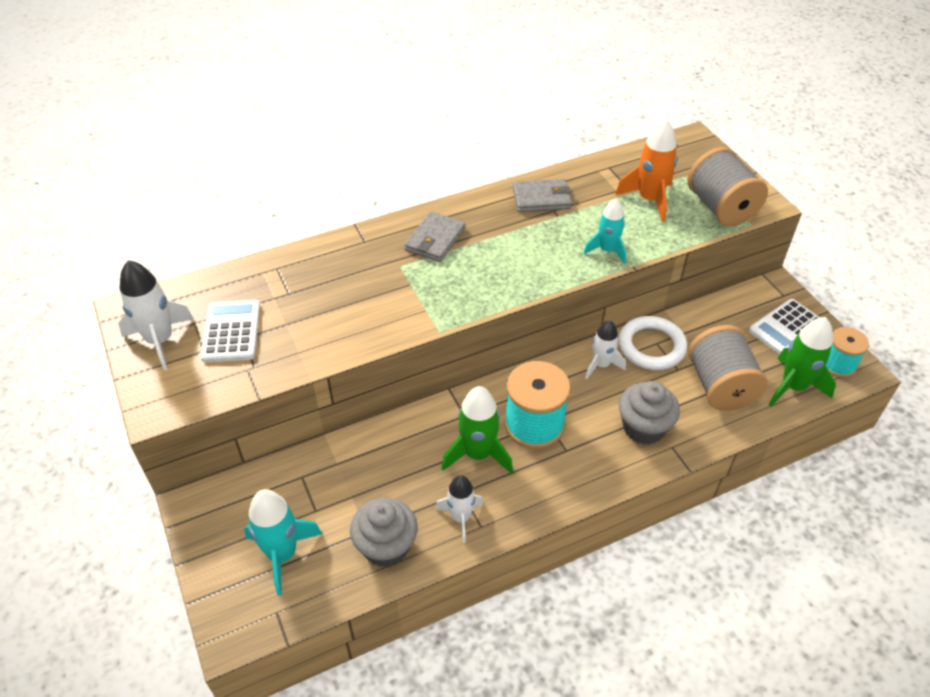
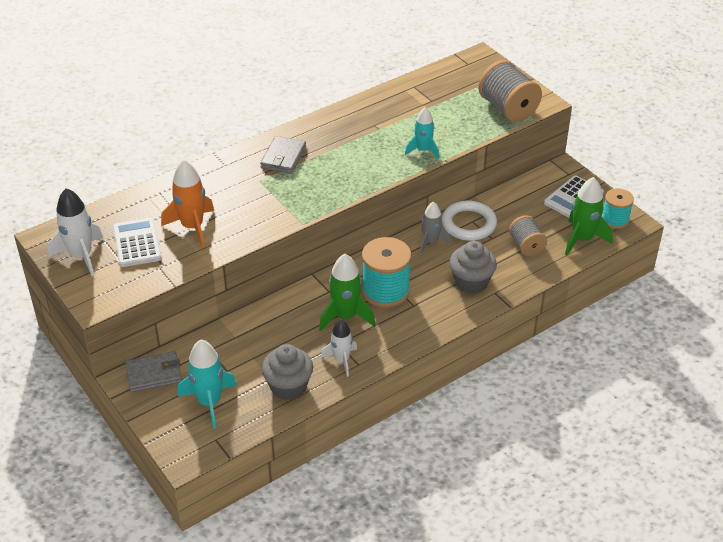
camera: 10 degrees left, 5 degrees down
(541, 198) = (363, 117): grey wallet -> grey wallet (154, 374)
(601, 365) = (431, 242): white rocket -> grey rocket
(649, 199) = (450, 108): orange rocket -> orange rocket (192, 227)
(720, 386) = (526, 246): grey spool -> grey spool, size x0.61

